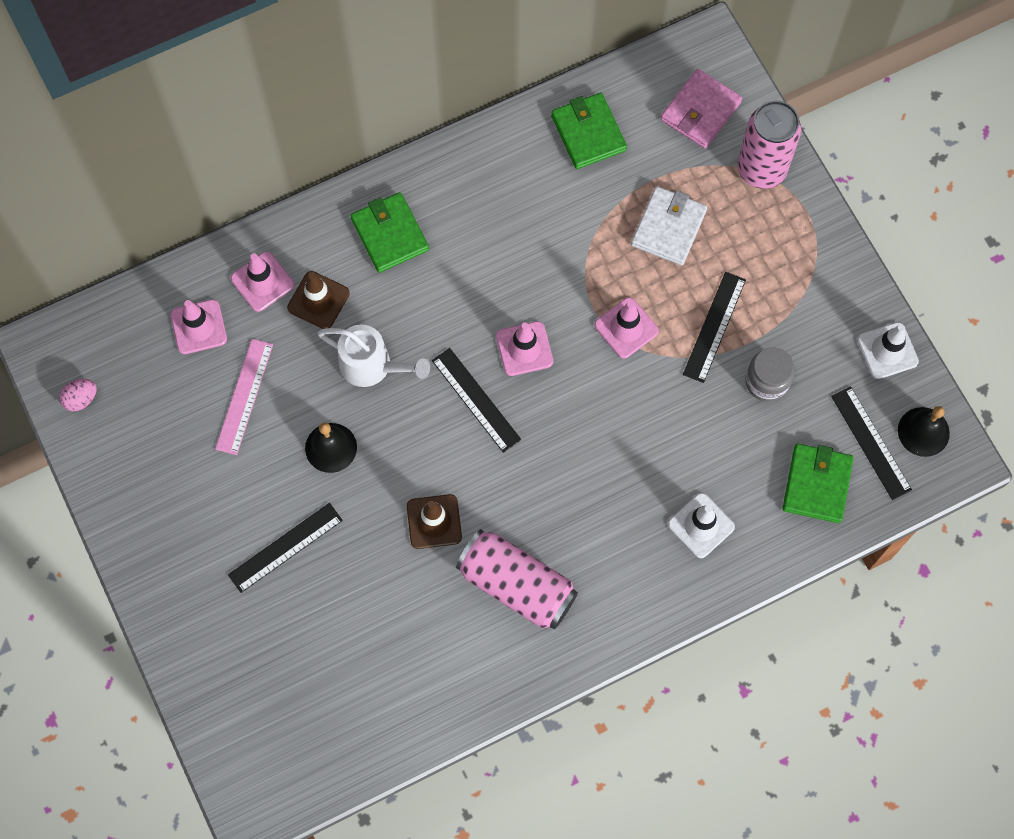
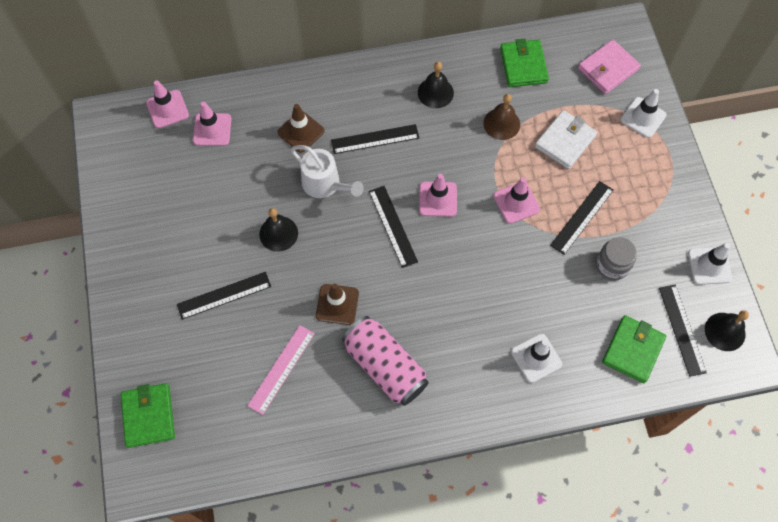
camera: 15 degrees right, 5 degrees down
(81, 399) = (115, 158): pink egg -> none
(244, 396) = (228, 183): pink ruler -> pink ruler (281, 369)
(262, 282) = (266, 110): pink traffic cone -> pink traffic cone (167, 109)
(390, 234) = (364, 100): green wallet -> green wallet (148, 416)
(420, 286) = (375, 139): none -> black ruler
(482, 200) = (435, 92): none -> black bell
(580, 223) = (501, 123): none -> brown bell
(761, 169) = (643, 117): pink can -> white traffic cone

